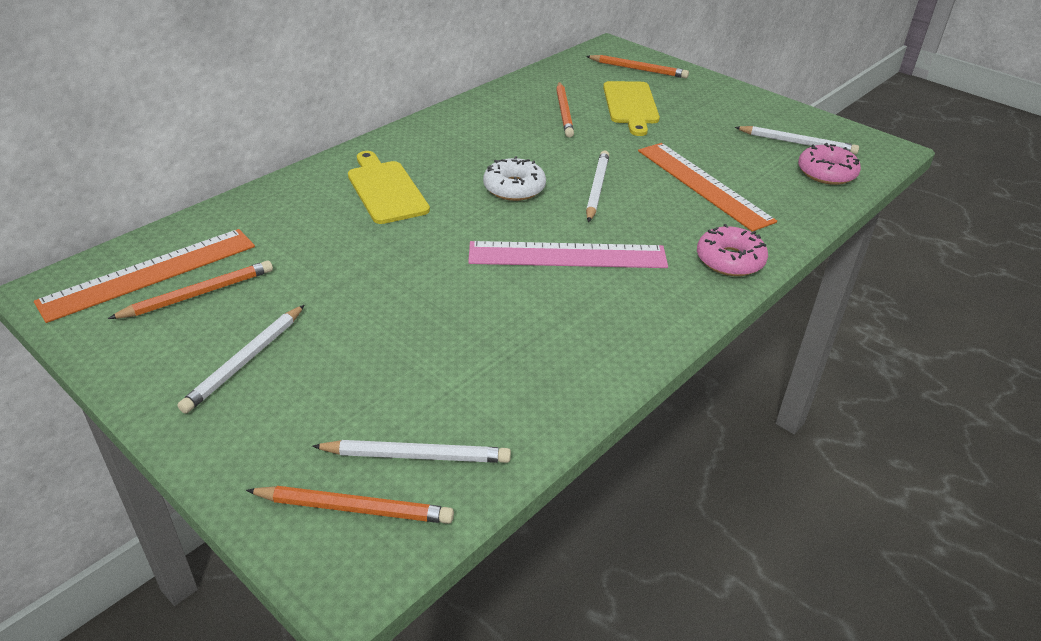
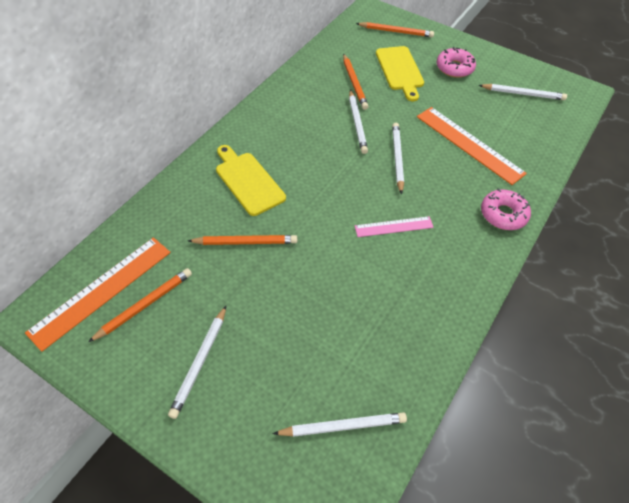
camera: 10 degrees left, 15 degrees up
(355, 508) = (316, 478): orange pencil -> orange pencil (245, 242)
(514, 188) = (339, 166): white donut -> none
(554, 150) = (357, 123): none -> white pencil
(567, 255) = (393, 226): pink ruler -> pink ruler, size x0.56
(826, 173) = (548, 121): pink donut -> pink donut (454, 68)

